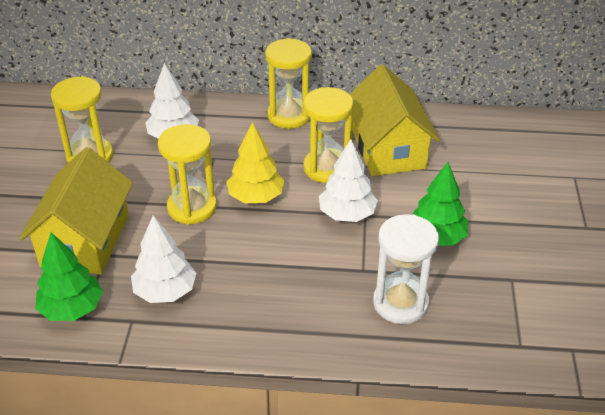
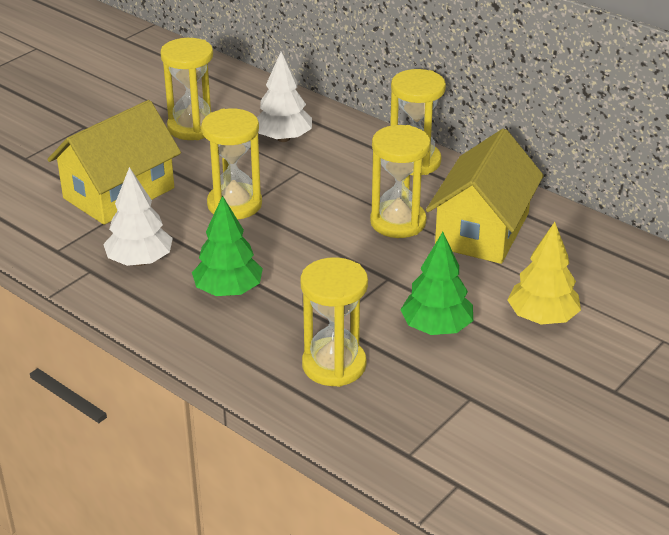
camera: 35 degrees right, 5 degrees down
(72, 309) = (55, 240): green tree -> green tree (228, 291)
(256, 197) = (301, 219): yellow tree -> yellow tree (542, 317)
(347, 214) = (370, 270): white tree -> none
(400, 303) = (334, 365): white hourglass -> yellow hourglass

